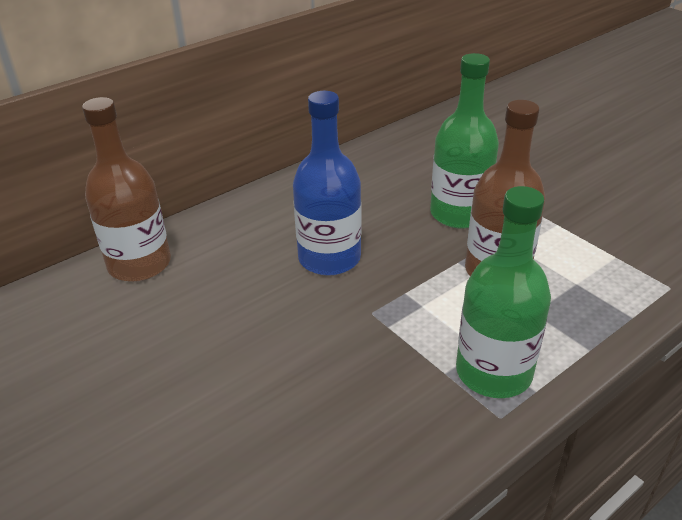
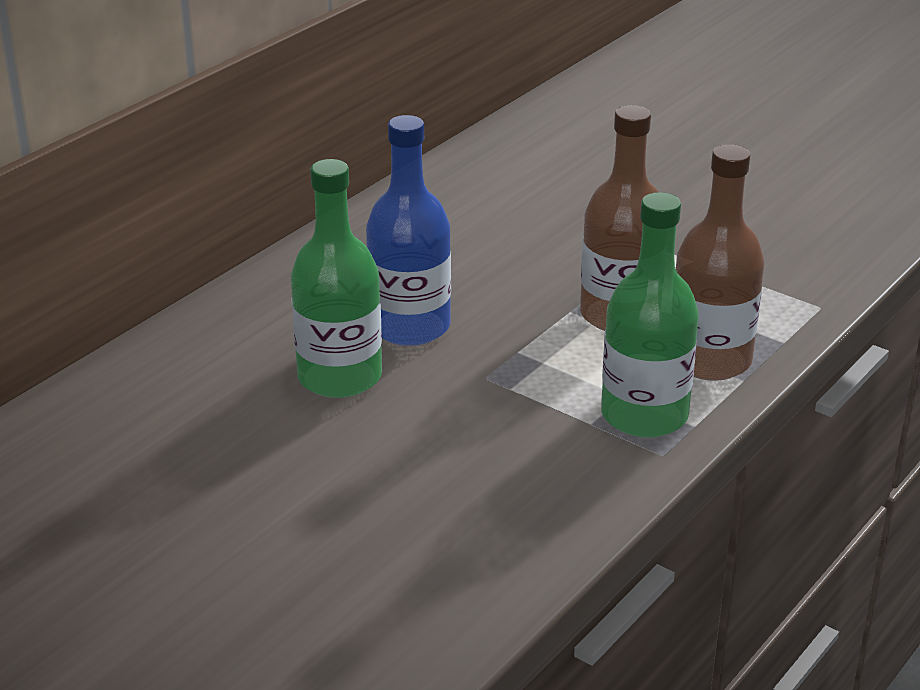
camera: 15 degrees left, 5 degrees down
(139, 264) = (164, 364): brown bottle -> brown bottle (710, 360)
(459, 214) = (554, 257): green bottle -> green bottle (339, 377)

